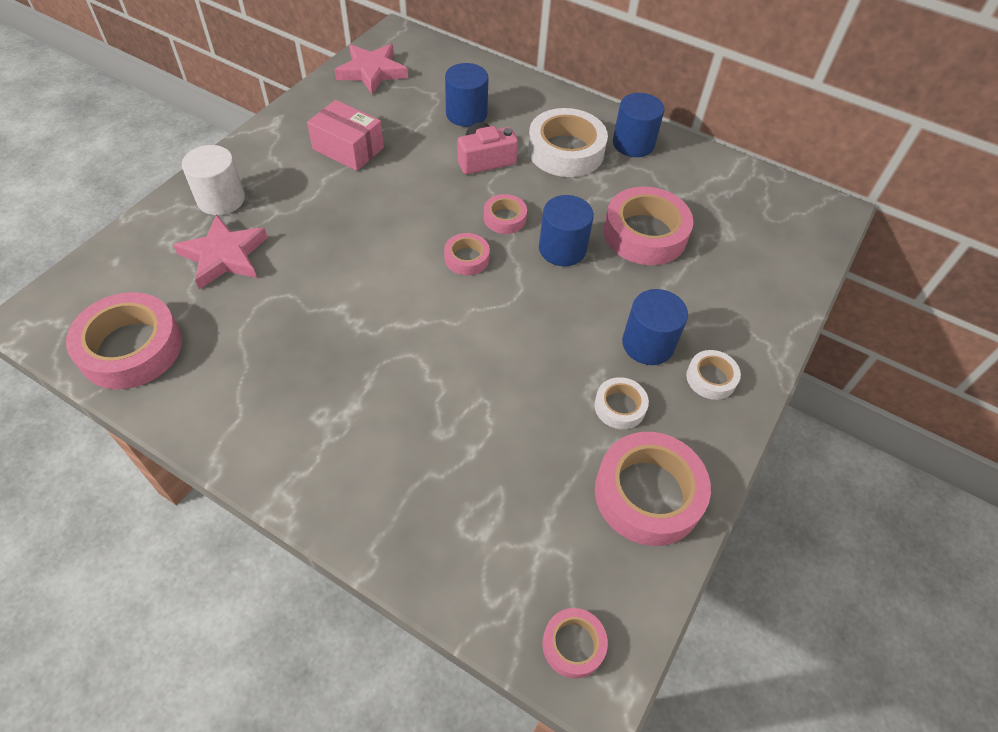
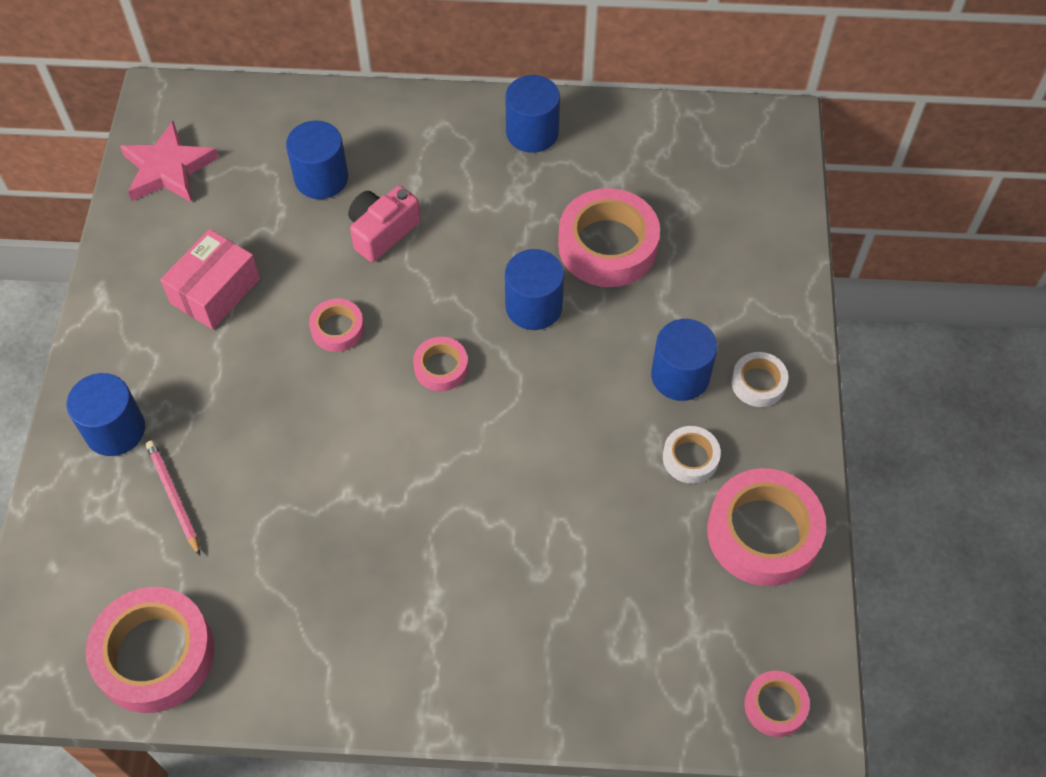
camera: 25 degrees left, 5 degrees up
(221, 199) = (115, 430): white cylinder -> blue cylinder
(224, 256) = (174, 497): pink star -> pink pencil
(348, 148) = (215, 291): pink box -> pink box turned 60 degrees counterclockwise
(504, 218) = (450, 298): pink tape -> pink tape (337, 329)
(565, 151) = (464, 177): white tape -> none

